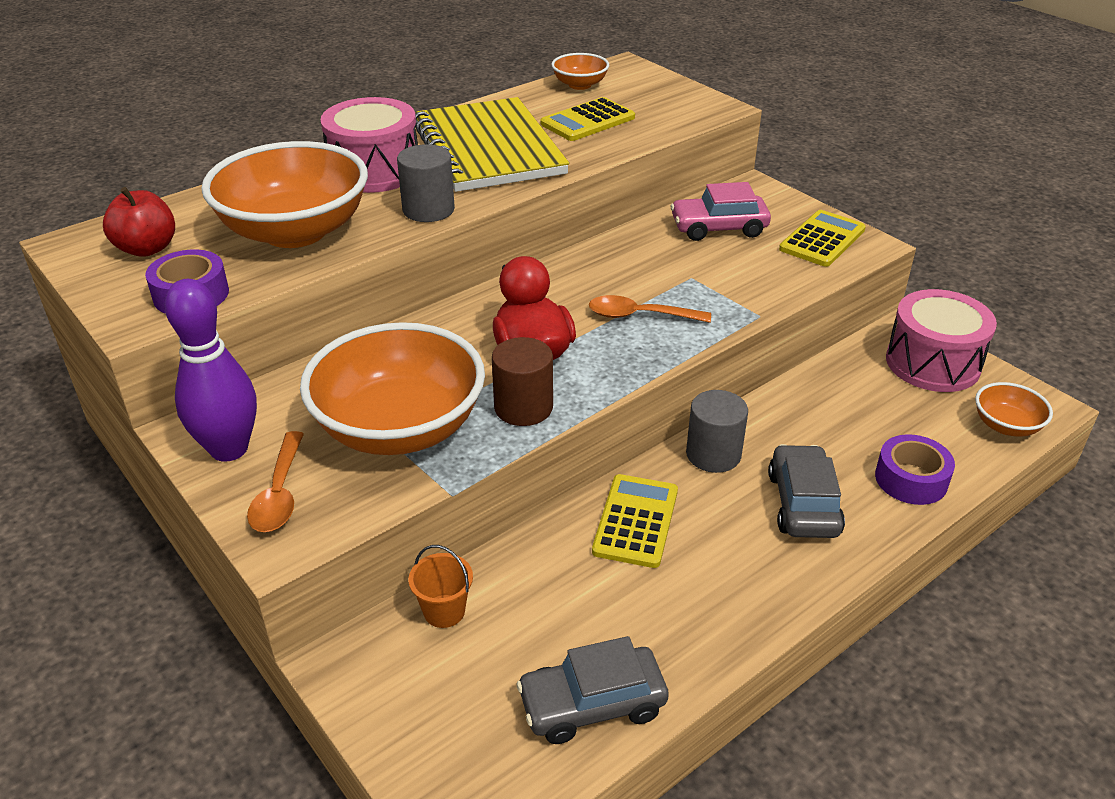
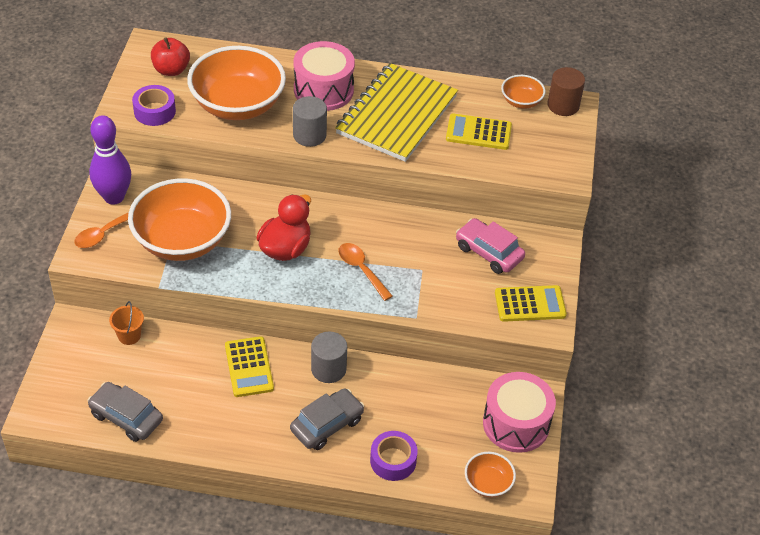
camera: 45 degrees right, 10 degrees up
(523, 407) = (240, 273): brown cylinder -> brown cylinder (563, 105)
(636, 521) = (249, 367): yellow calculator -> yellow calculator turned 105 degrees clockwise

